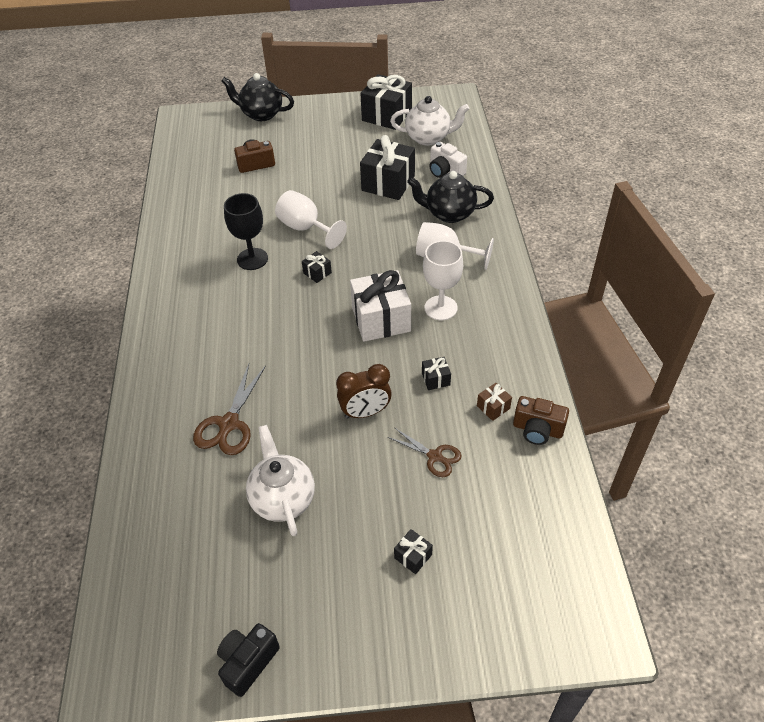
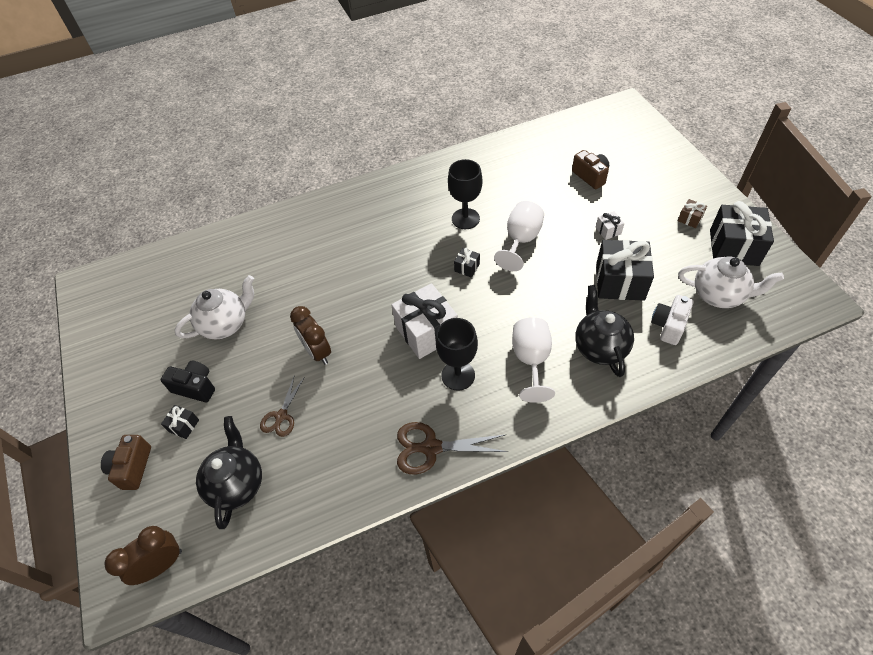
camera: 75 degrees right, 5 degrees up
(229, 424) = (287, 268): brown scissors -> brown scissors (430, 448)
(248, 662) = (98, 349): black camera -> black camera (195, 387)
(261, 114) = (666, 153): black teapot -> black teapot (237, 484)
(328, 173) = (608, 230): none -> white gift
(428, 138) = (719, 295): white teapot -> white teapot turned 60 degrees counterclockwise
(435, 379) = (367, 394): black gift -> none
(440, 308) = (458, 375): white goblet -> black goblet
(493, 407) = (345, 450): brown gift -> brown gift (690, 219)
(537, 430) = (327, 496): brown camera -> brown camera (132, 467)
(579, 589) = (161, 565): none -> brown clock

